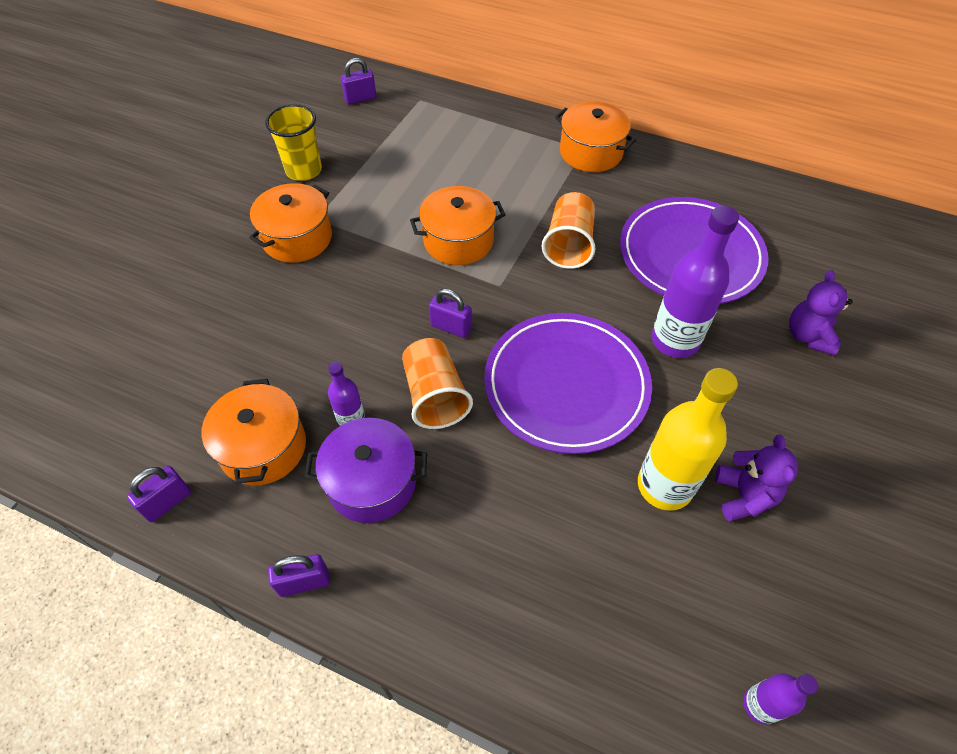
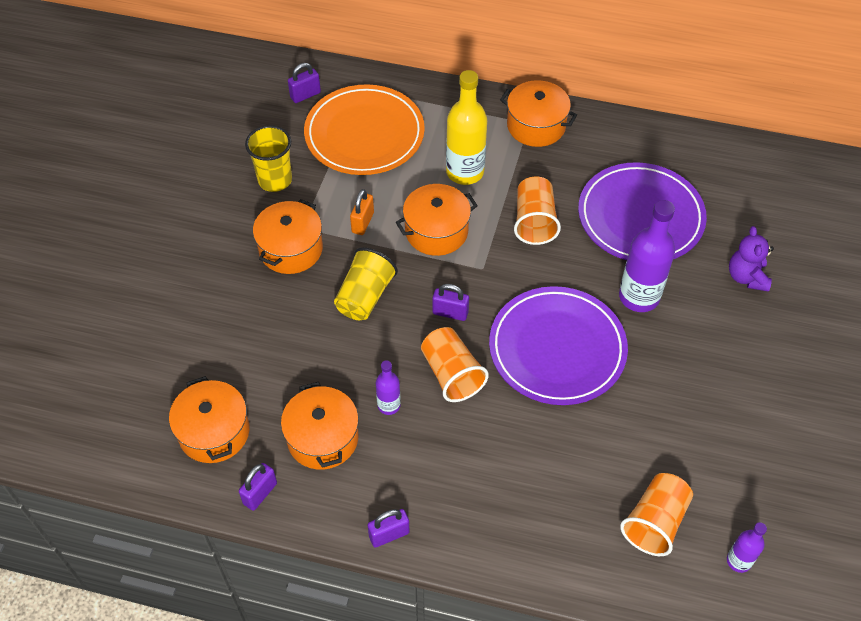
camera: 10 degrees left, 0 degrees up
(143, 420) = (214, 432): none -> orange pot
(361, 297) = (365, 296): none -> yellow cup
(372, 482) = (419, 451): purple pot -> none
(381, 222) = (362, 222): none -> orange padlock
(409, 139) = (364, 134): none -> orange plate
(651, 627) = (655, 522): none -> orange cup
(664, 486) = (649, 418): yellow bottle -> yellow bottle (465, 172)
(744, 496) = (710, 416): purple teddy bear -> none

